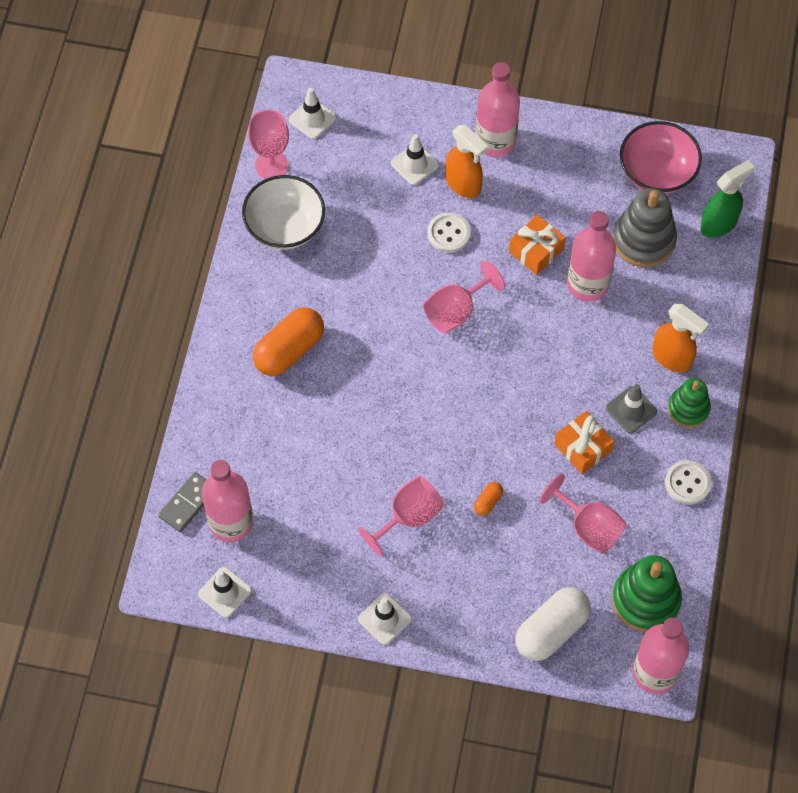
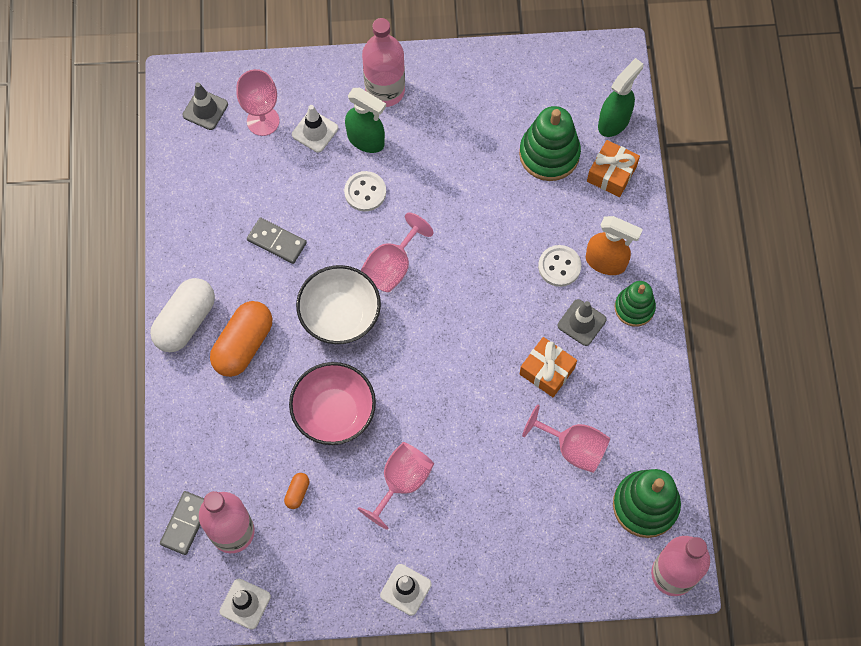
camera: 15 degrees left, 5 degrees up
(271, 165) = (178, 165): pink goblet -> pink goblet (263, 121)
(285, 227) = (207, 223): white bowl -> white bowl (340, 315)
(312, 119) = (205, 110): white traffic cone -> grey traffic cone
(348, 260) = (276, 242): none -> grey domino
(463, 184) = (366, 140): orange spray bottle -> green spray bottle
(488, 502) = (472, 447): orange capsule -> orange capsule (297, 493)
(536, 251) = (452, 189): orange gift -> orange gift (611, 174)
(551, 630) = (566, 559): white capsule -> white capsule (185, 321)
(587, 284) = (508, 210): pink bottle -> none
(644, 240) = (549, 154): grey stacking toy -> green stacking toy
(657, 173) = (543, 86): pink bowl -> pink bowl (334, 412)
(687, 483) = (653, 381): white button -> white button (559, 266)

